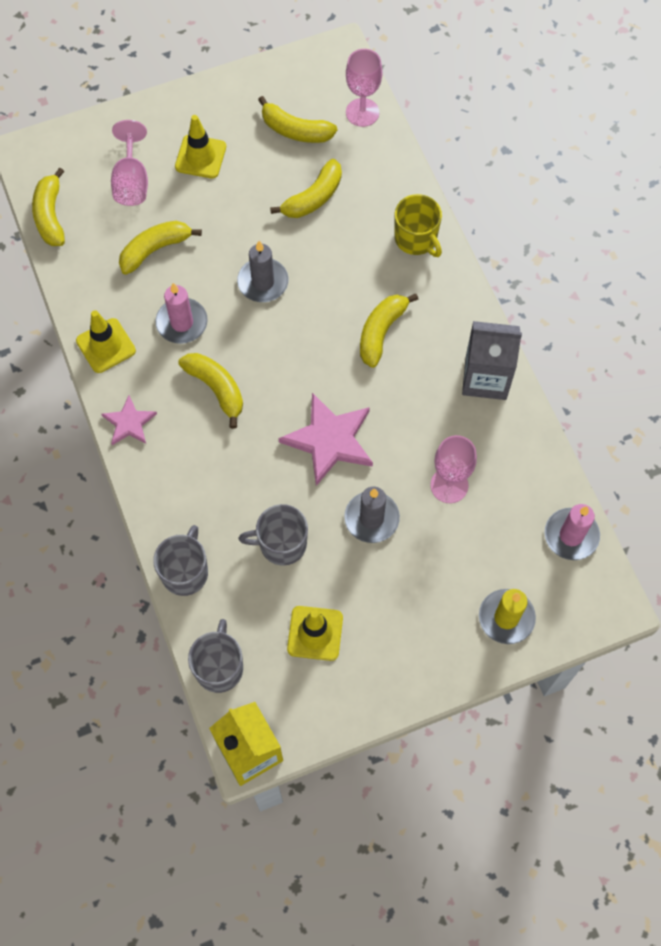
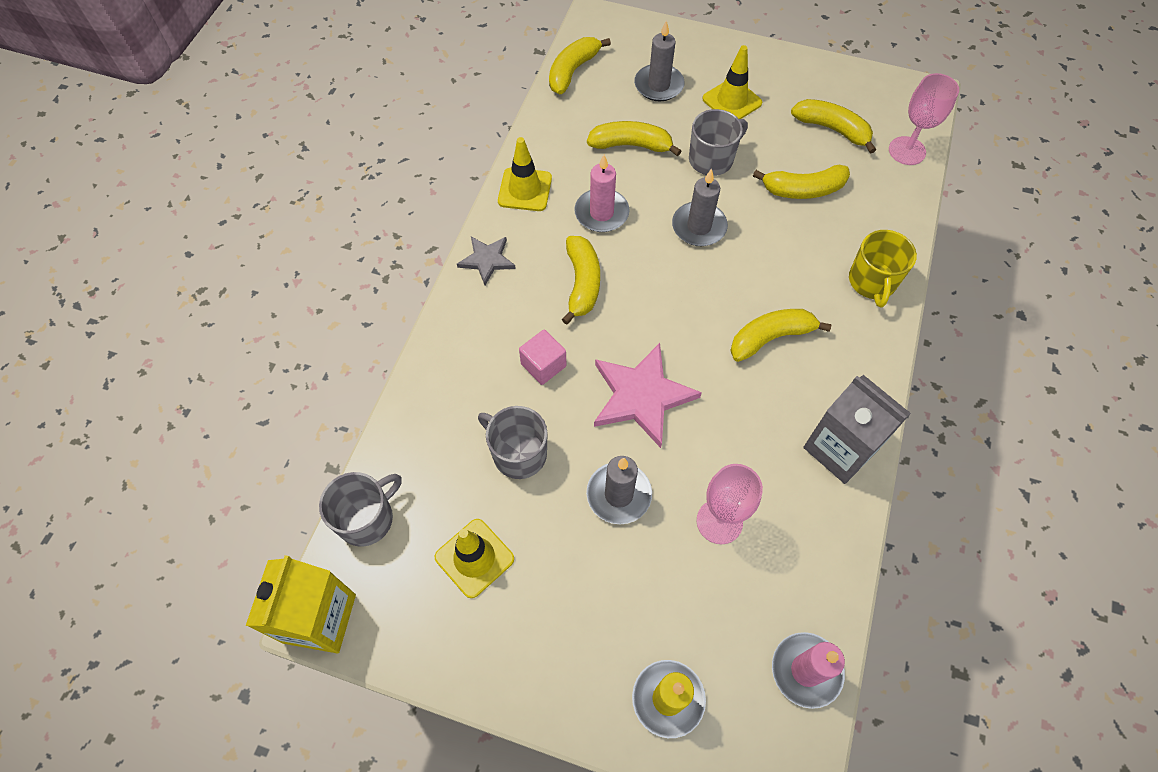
camera: 40 degrees right, 5 degrees down
(129, 423) = (487, 260): pink star -> grey star
(131, 181) = (658, 85): pink goblet -> grey candle
(185, 572) = (417, 413): grey mug -> grey mug (712, 159)
(243, 470) = (543, 365): none -> pink cube
(295, 130) = (832, 129): yellow banana -> yellow banana turned 150 degrees clockwise

